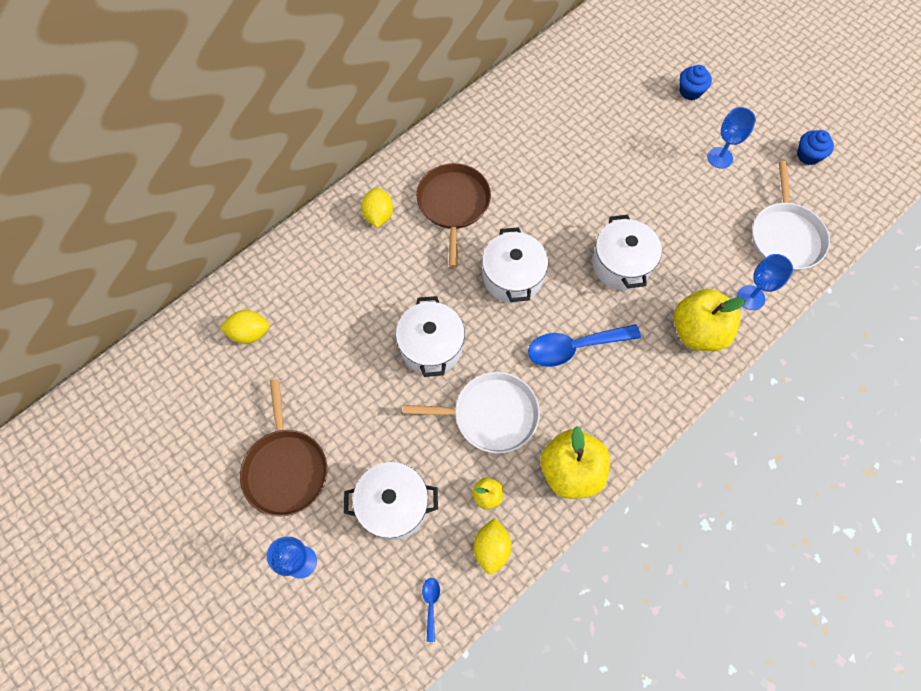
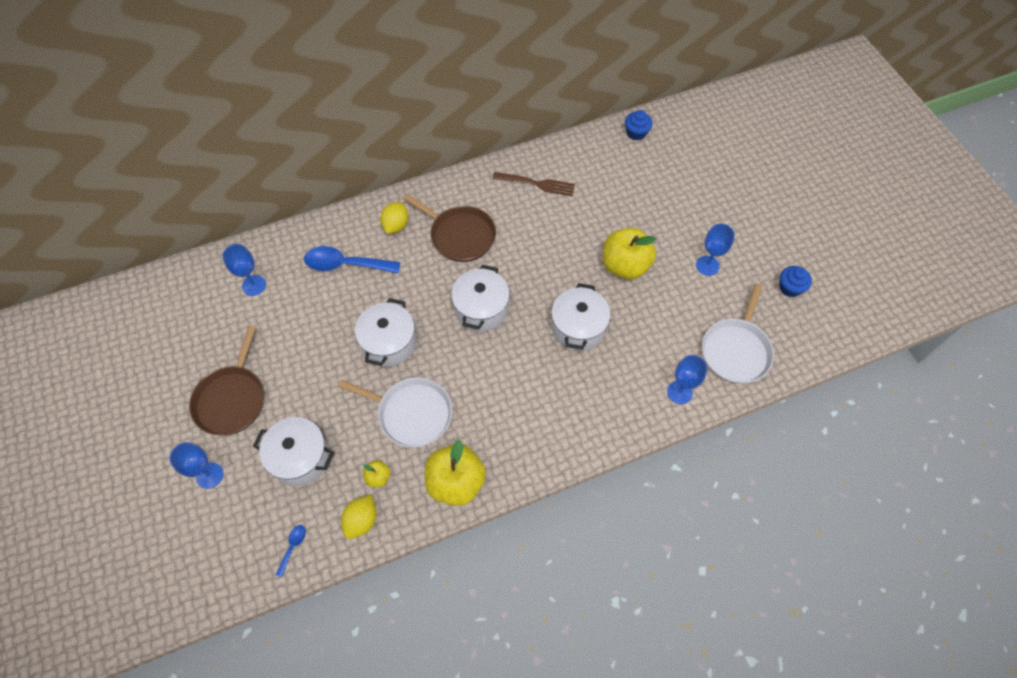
camera: 20 degrees right, 5 degrees down
(250, 333) = (254, 285): yellow lemon -> blue goblet
(453, 205) = (460, 235): brown pan -> brown pan turned 105 degrees clockwise
(509, 124) = (536, 184): none -> brown fork
(574, 347) = (506, 382): blue spoon -> blue spoon (345, 264)
(690, 91) = (707, 202): blue cupcake -> blue cupcake (636, 133)
(698, 331) = (619, 405): yellow apple -> yellow apple (625, 266)

